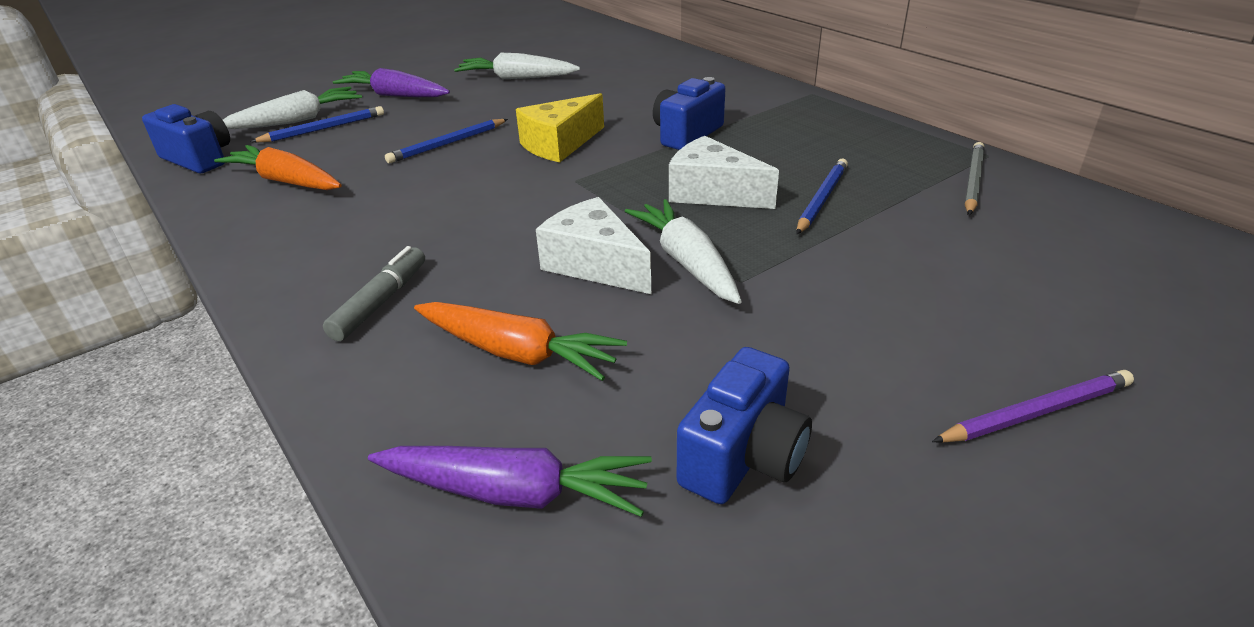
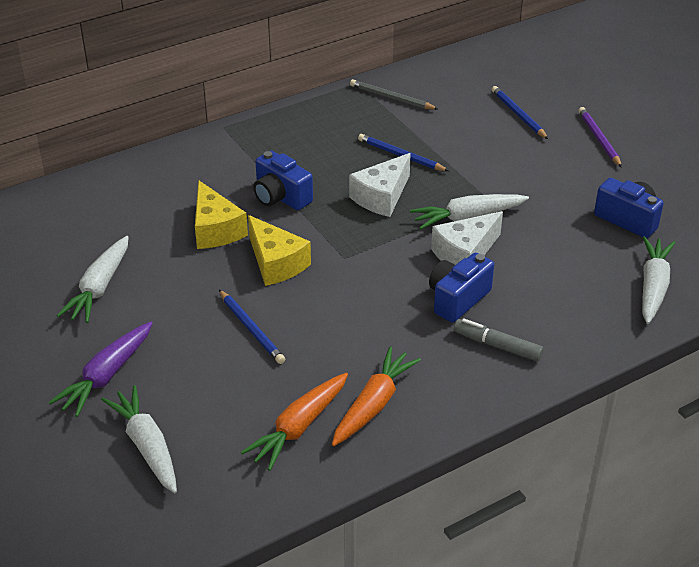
camera: 85 degrees left, 5 degrees up
(199, 159) = (225, 507): blue camera -> blue camera (457, 299)
(323, 129) = (180, 421): blue pencil -> blue pencil (518, 115)
(515, 492) = (653, 286): purple carrot -> white carrot
(517, 353) = (552, 286): orange carrot -> orange carrot (373, 404)
(615, 110) = (215, 229): none -> yellow cheese

